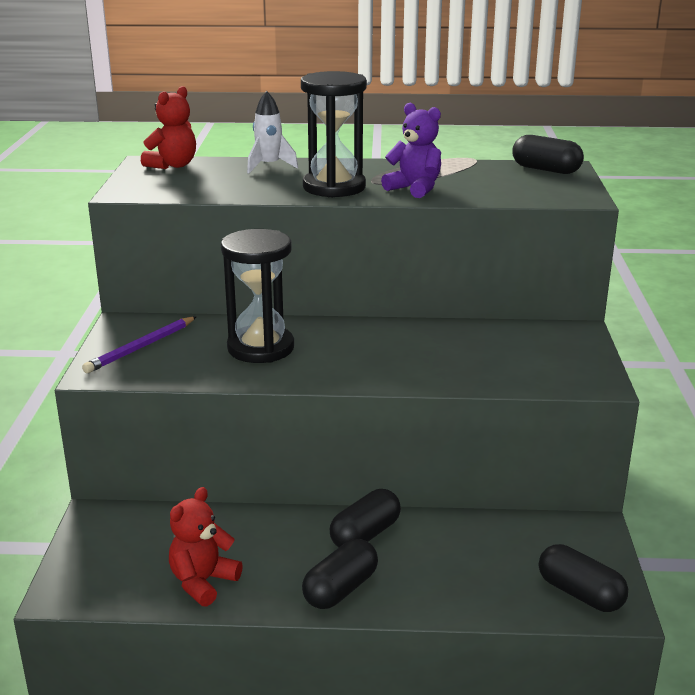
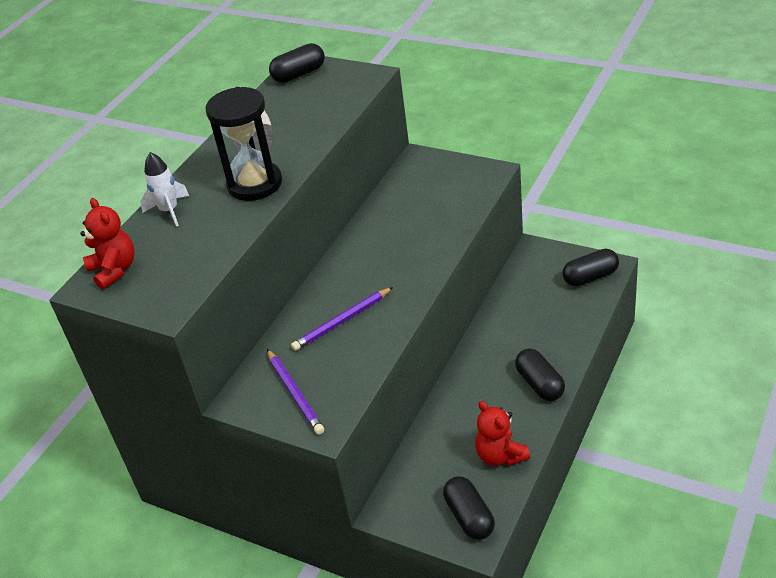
camera: 60 degrees left, 15 degrees up
(260, 348) = (342, 321): black hourglass -> purple pencil
(365, 534) = (488, 358): black capsule -> black capsule (469, 517)
(415, 189) = (291, 144): purple teddy bear -> none

